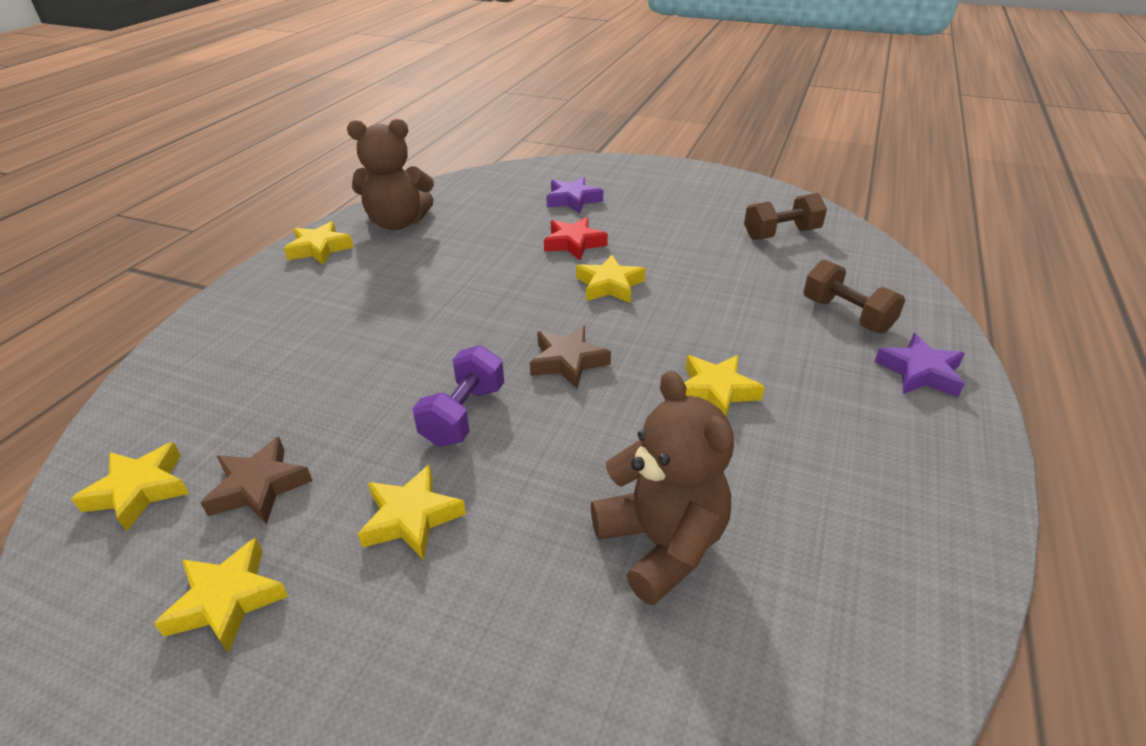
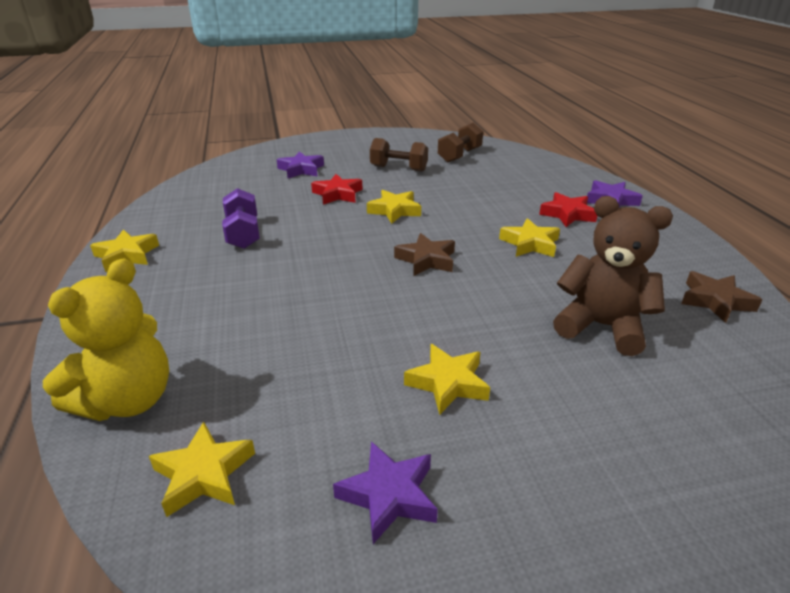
camera: 35 degrees left, 5 degrees down
(170, 393) = (128, 400): none -> yellow teddy bear
(227, 600) = (389, 495): yellow star -> purple star
(259, 487) = (310, 420): brown star -> brown star (715, 301)
(397, 223) = (176, 219): brown teddy bear -> none
(463, 415) = (400, 314): purple dumbbell -> purple dumbbell (243, 234)
(823, 369) = (567, 214): none -> red star
(846, 315) = (545, 185): brown dumbbell -> brown dumbbell (398, 168)

